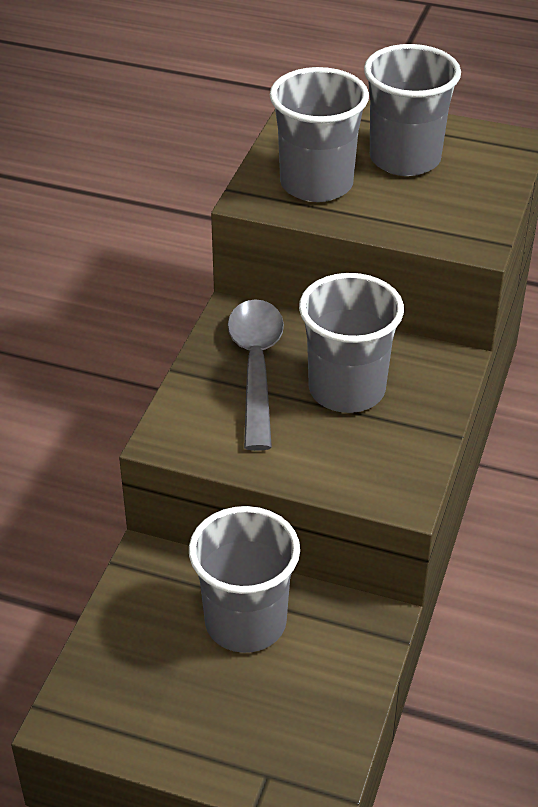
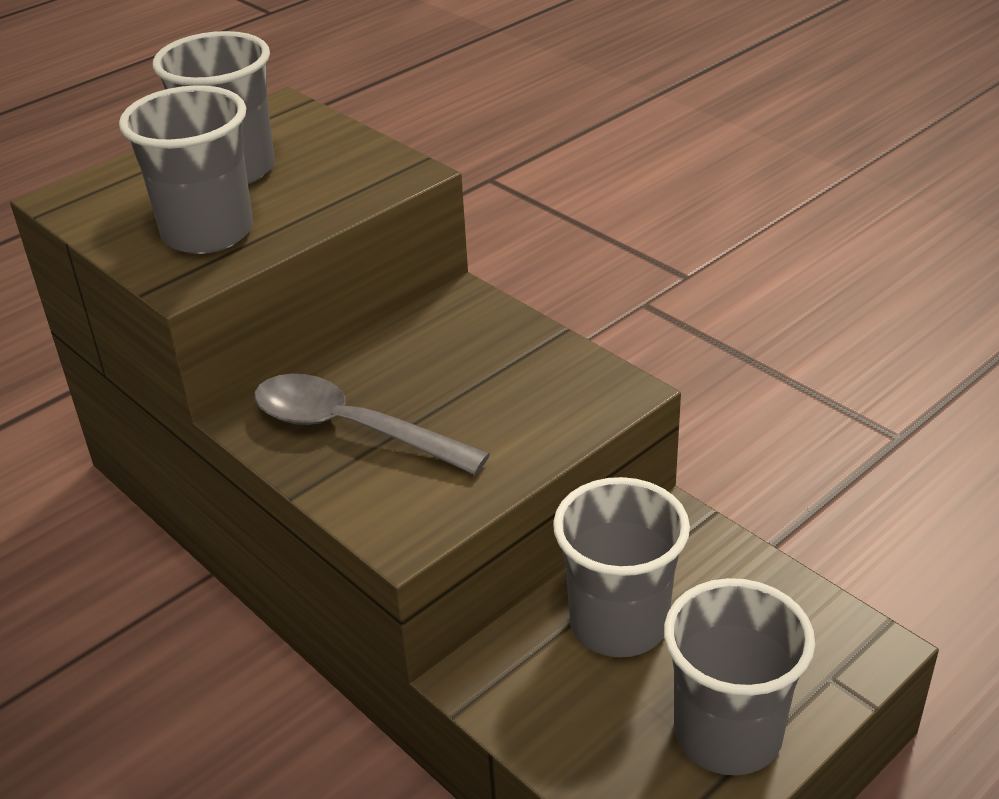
camera: 60 degrees left, 5 degrees down
(347, 390) = (442, 376): grey cup -> grey cup (727, 734)

